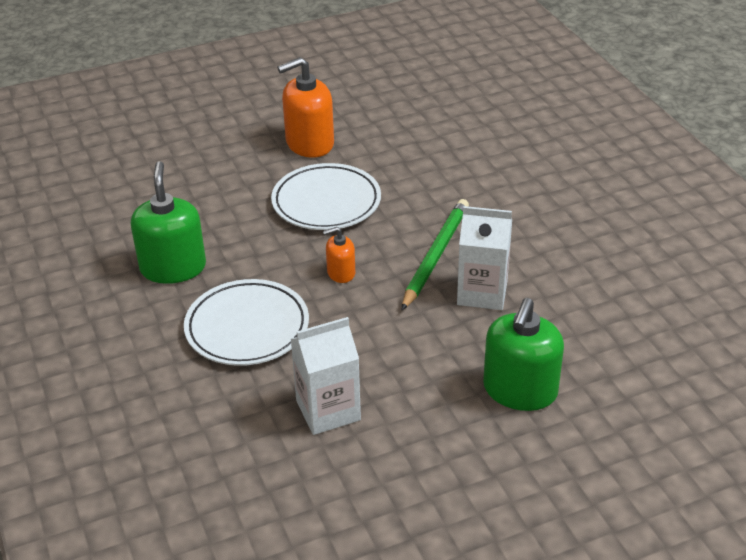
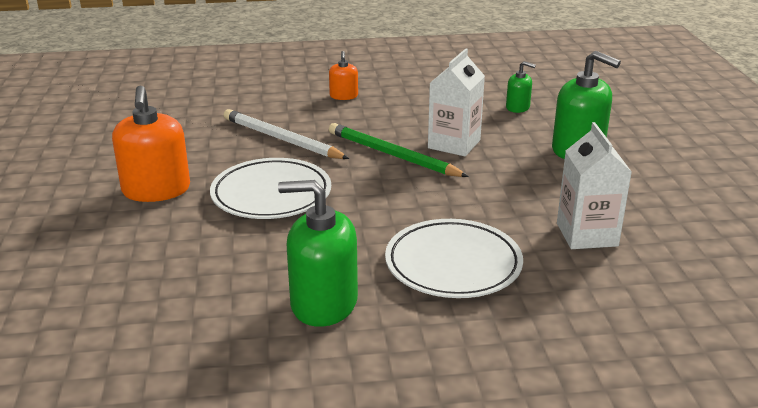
camera: 75 degrees left, 10 degrees down
(341, 273) = (392, 202): orange soap dispenser -> orange soap dispenser (343, 96)
(433, 182) = (281, 139): none -> white pencil
(609, 329) = (517, 107): none -> green soap dispenser

